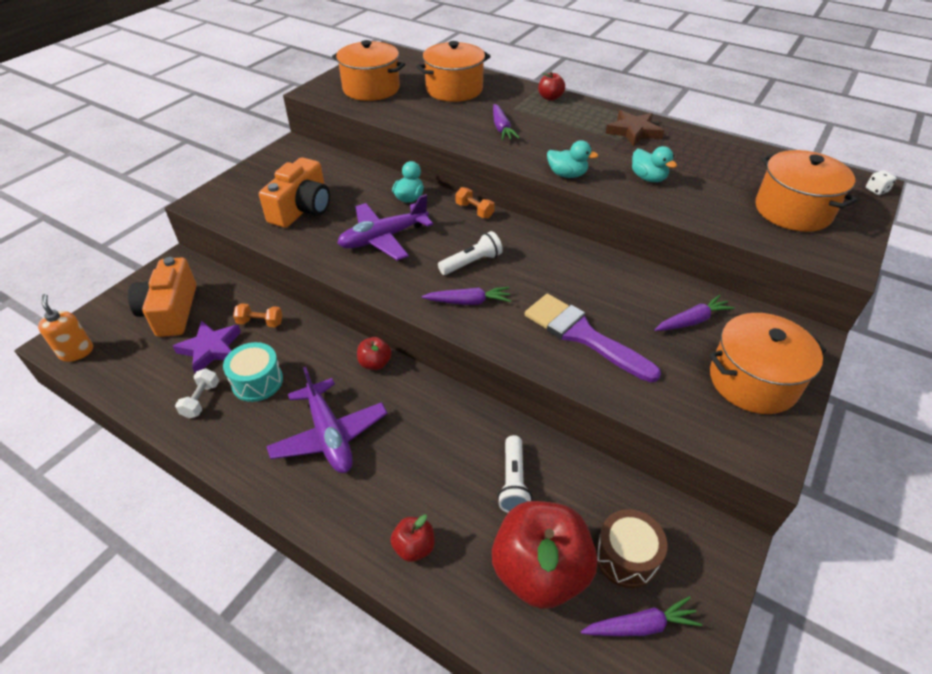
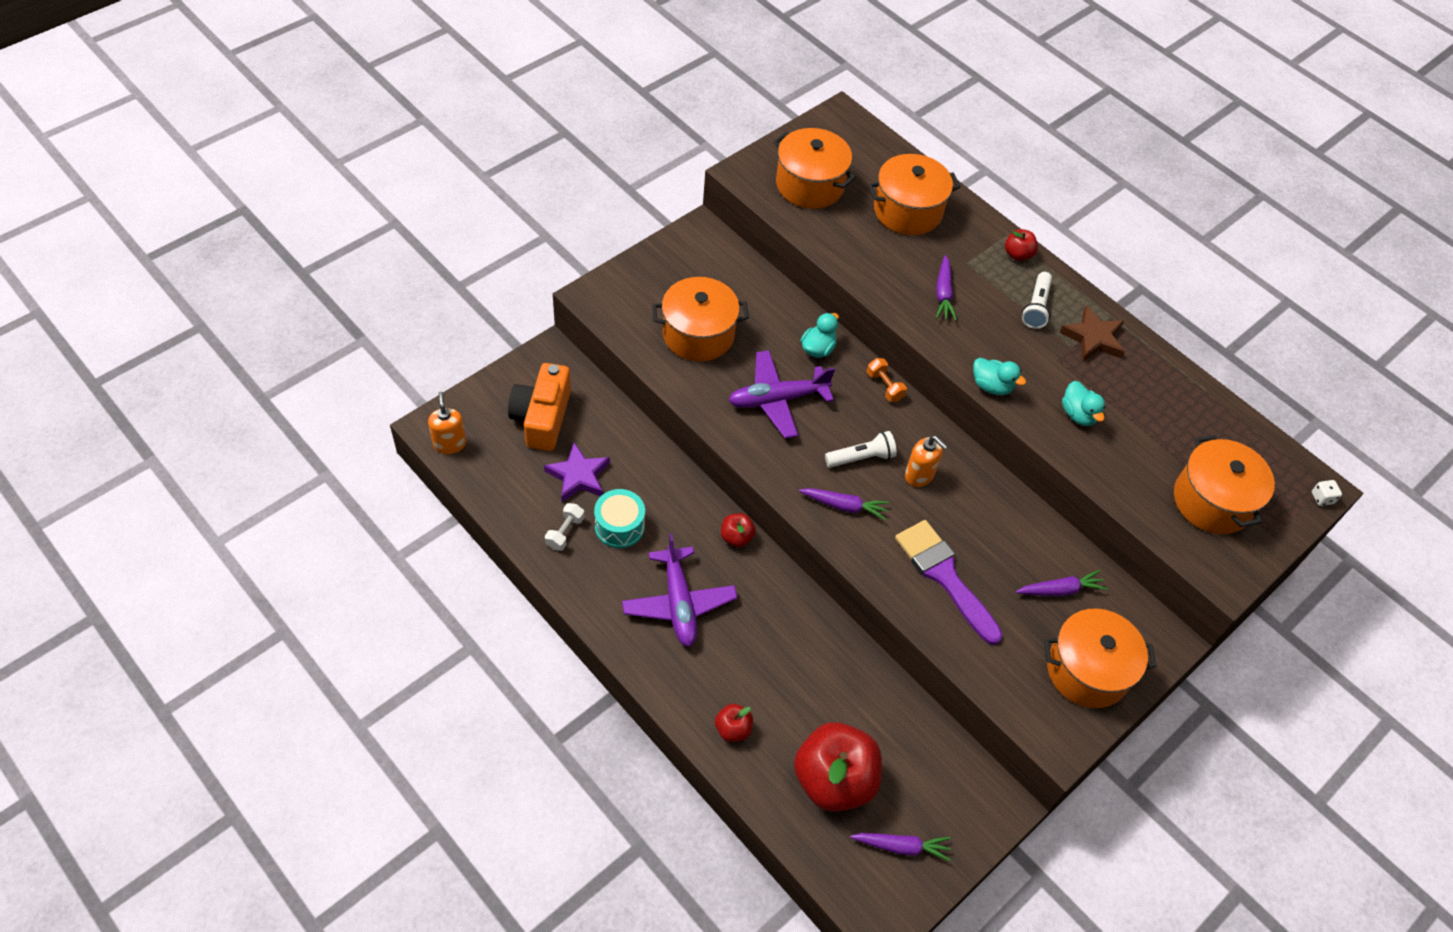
camera: 10 degrees right, 10 degrees up
(260, 322) = (630, 457): orange dumbbell -> none
(302, 209) = (698, 334): orange camera -> orange pot
(513, 482) = (835, 696): white flashlight -> white flashlight (1036, 307)
(528, 264) = (919, 475): none -> orange soap dispenser
(626, 556) = (911, 790): brown drum -> none

